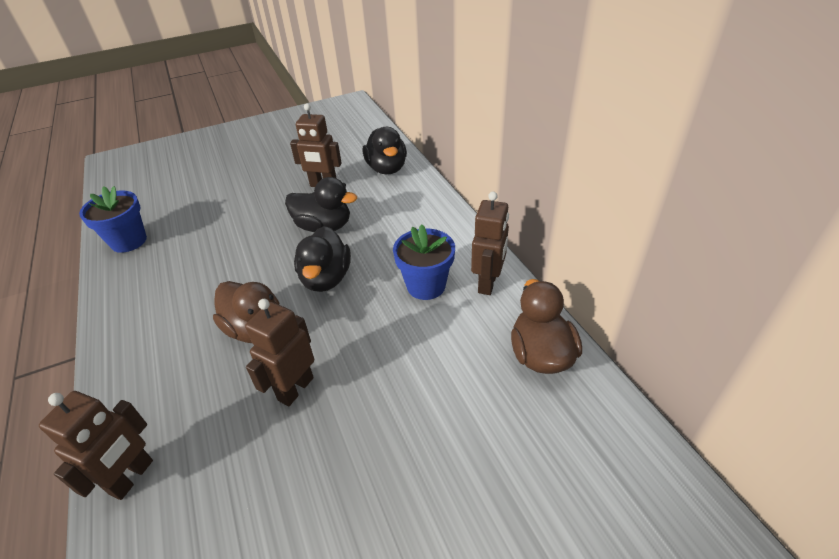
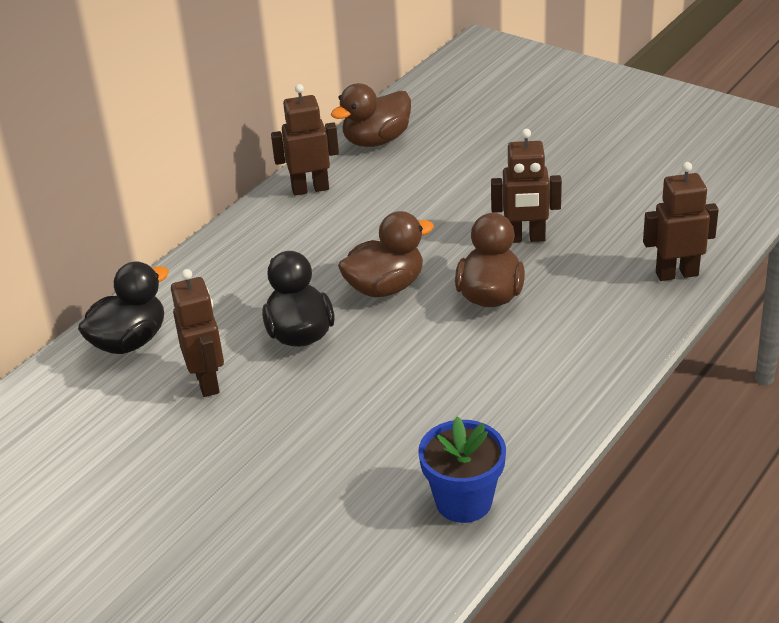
camera: 120 degrees left, 5 degrees down
(326, 278) = (385, 287): black duck -> brown duck
(426, 286) = (343, 221): blue flower pot -> none

